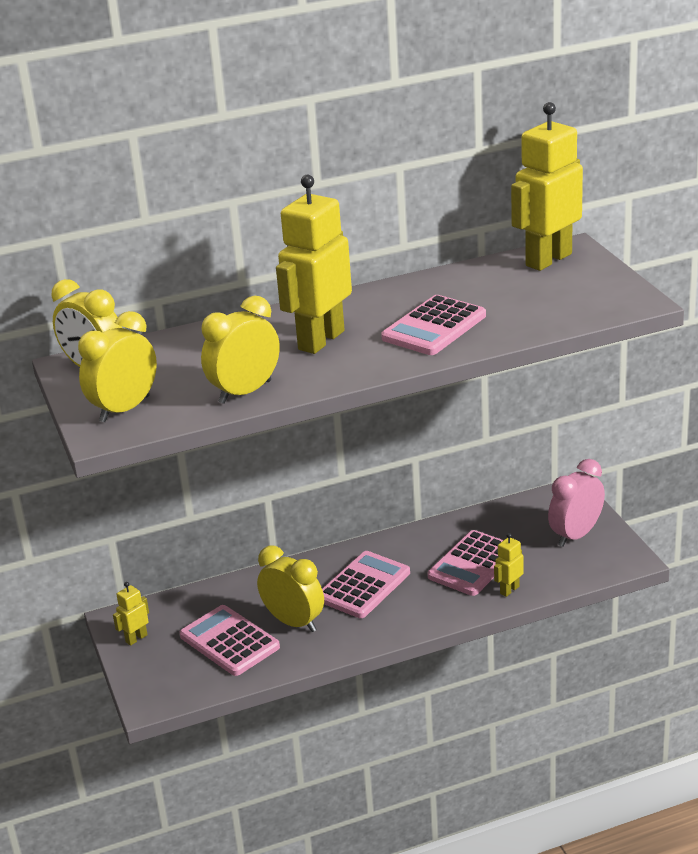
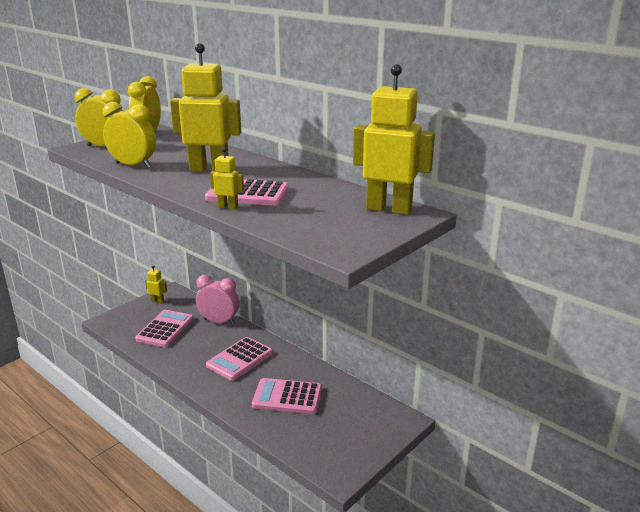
camera: 60 degrees right, 5 degrees down
(294, 622) = (192, 345): yellow clock -> none
(364, 586) = (239, 359): pink calculator -> pink calculator turned 120 degrees clockwise
(509, 590) = (266, 422): yellow robot -> yellow robot (228, 207)
(575, 535) = (353, 437): pink clock -> pink clock (219, 321)

